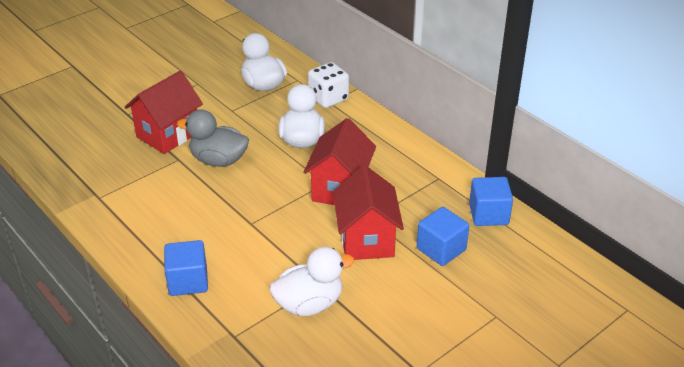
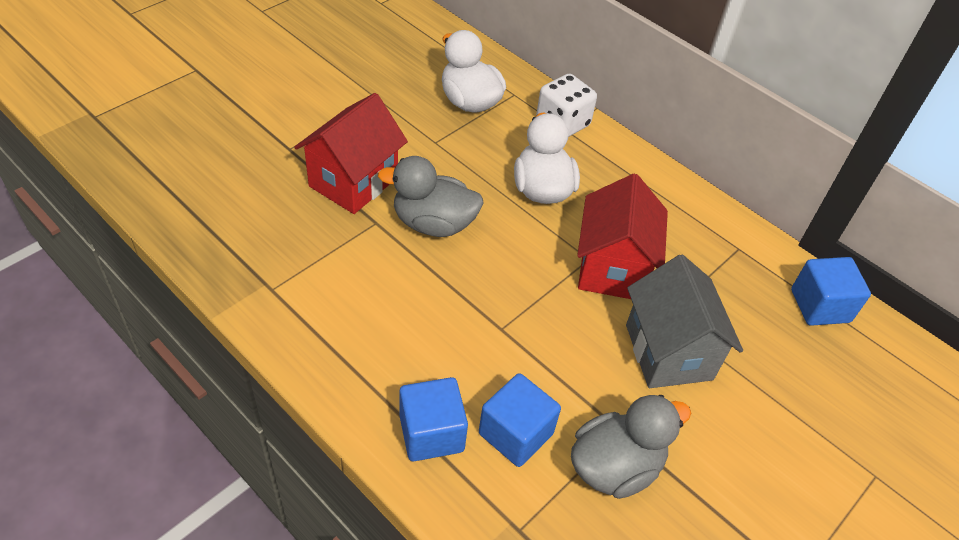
camera: 10 degrees left, 10 degrees up
(309, 304) = (615, 466): white duck -> grey duck
(366, 239) = (668, 352): red house -> grey house
(441, 249) = (773, 365): blue cube -> blue cube (515, 433)

